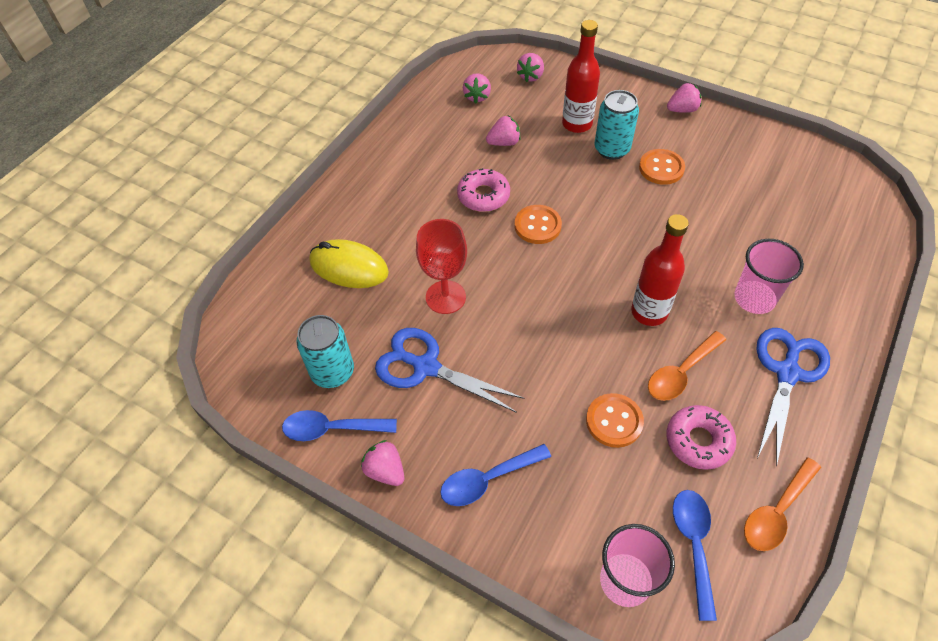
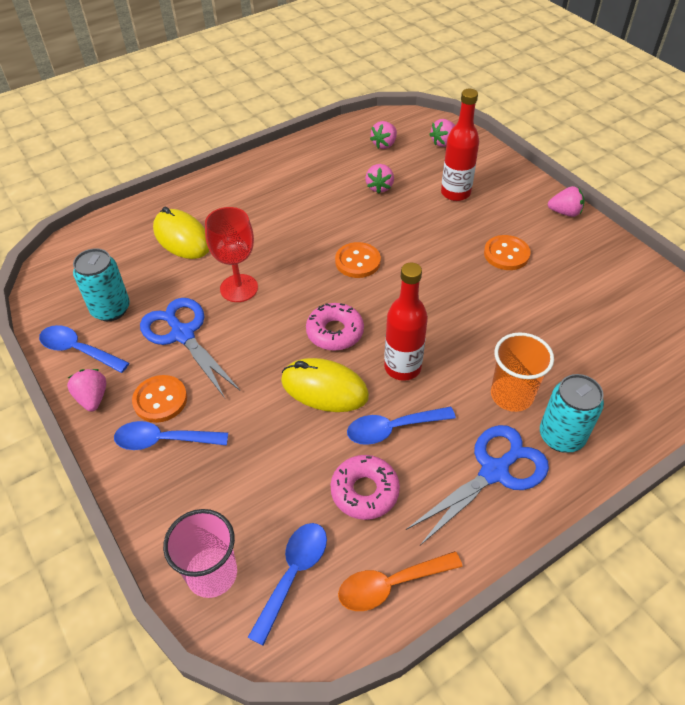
camera: 25 degrees right, 5 degrees down
(483, 196) = (330, 222): pink donut -> pink donut (335, 332)
(504, 143) = (379, 187): pink strawberry -> pink strawberry turned 90 degrees clockwise
(596, 362) = (324, 388): none -> yellow mouse
(612, 149) = (471, 223): turquoise can -> turquoise can (561, 436)
(614, 421) = (302, 442): orange button -> orange button (160, 400)
(681, 373) = (392, 429): orange spoon -> blue spoon
(754, 298) = (511, 395): pink cup -> orange cup

